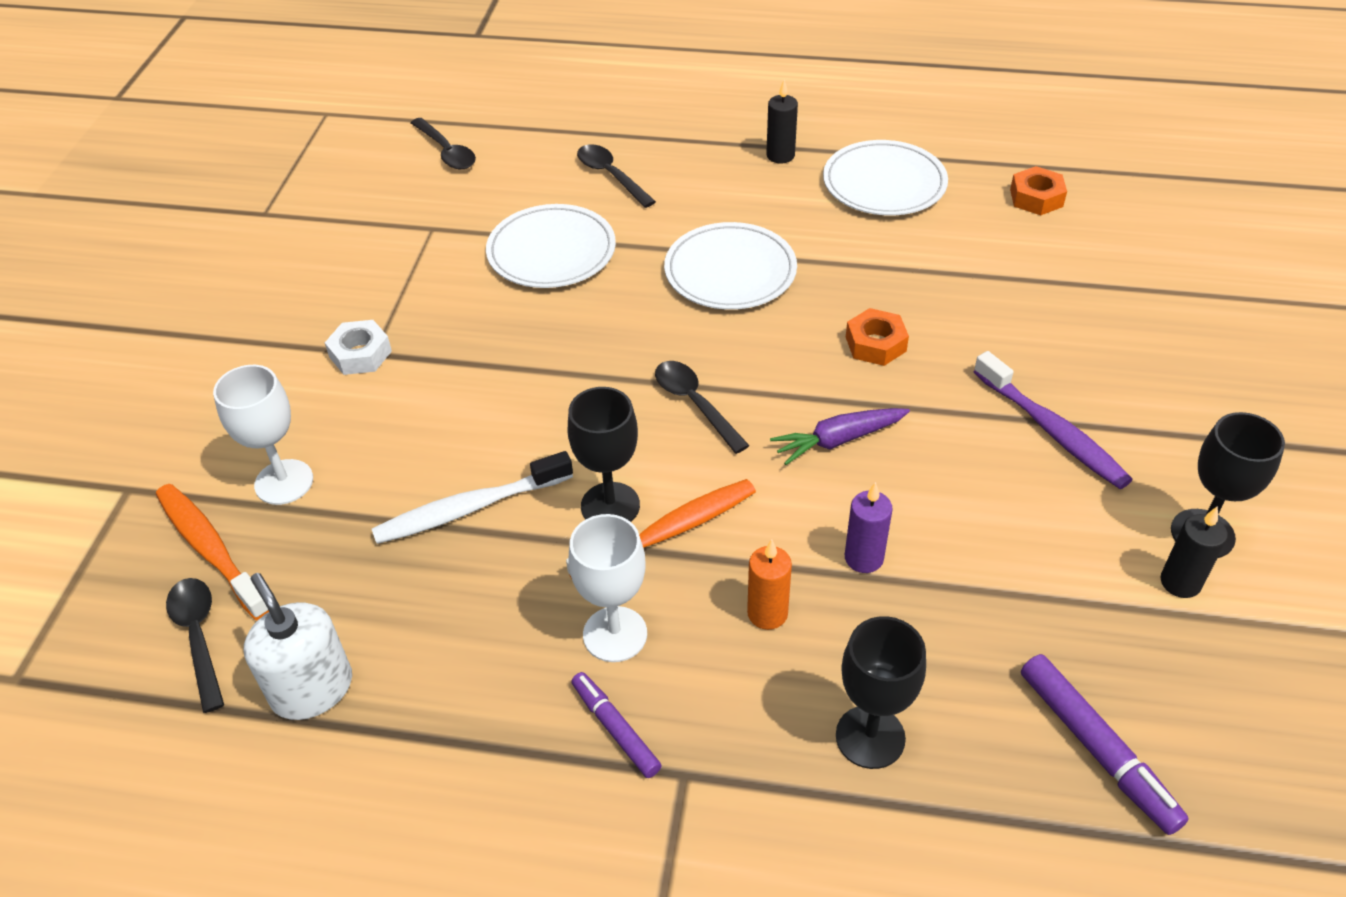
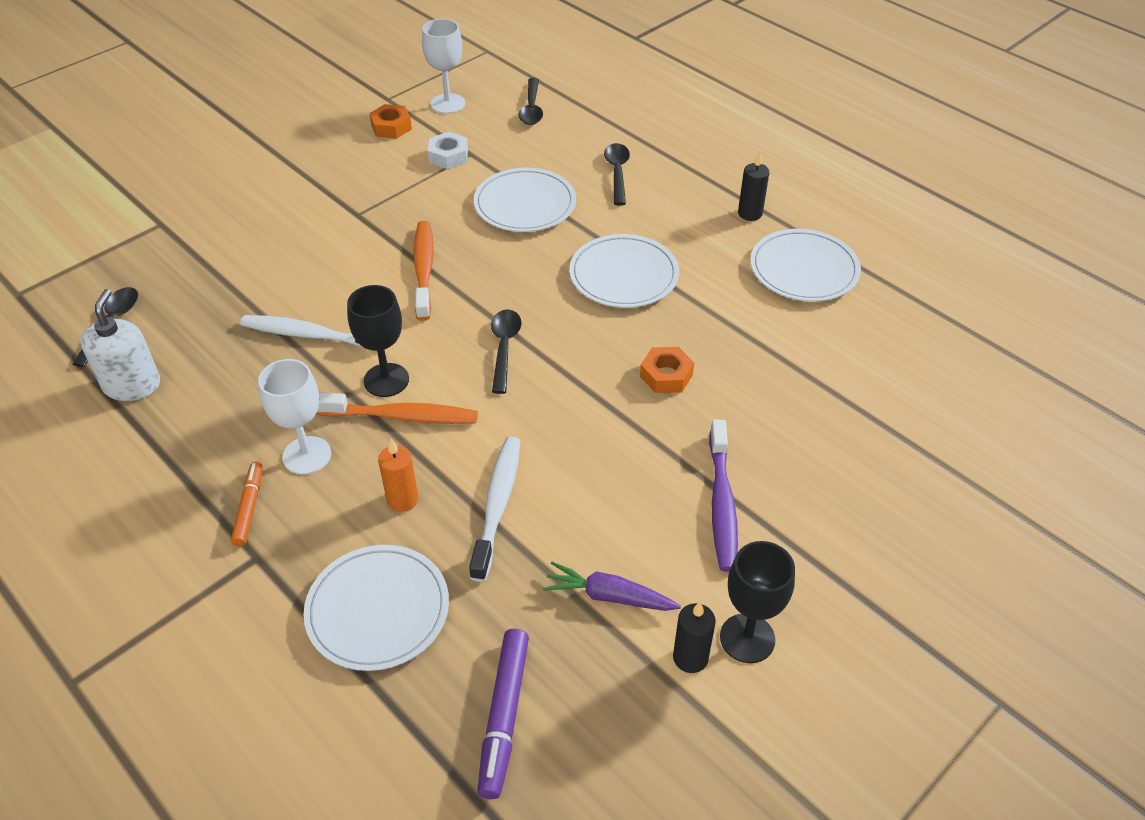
camera: 35 degrees right, 0 degrees up
(211, 549) = (164, 280): orange toothbrush -> orange toothbrush (424, 269)
(284, 482) = (235, 264): white goblet -> white goblet (448, 104)
(360, 354) = (349, 211): white nut -> white nut (448, 156)
(615, 729) = (249, 507): purple marker -> orange marker
(838, 440) = (567, 423): purple carrot -> purple carrot (609, 596)
(864, 558) = (497, 505): purple candle -> white toothbrush
(870, 737) = (378, 610): black goblet -> white plate
(1036, 198) = (912, 338): orange nut -> orange nut (391, 127)

